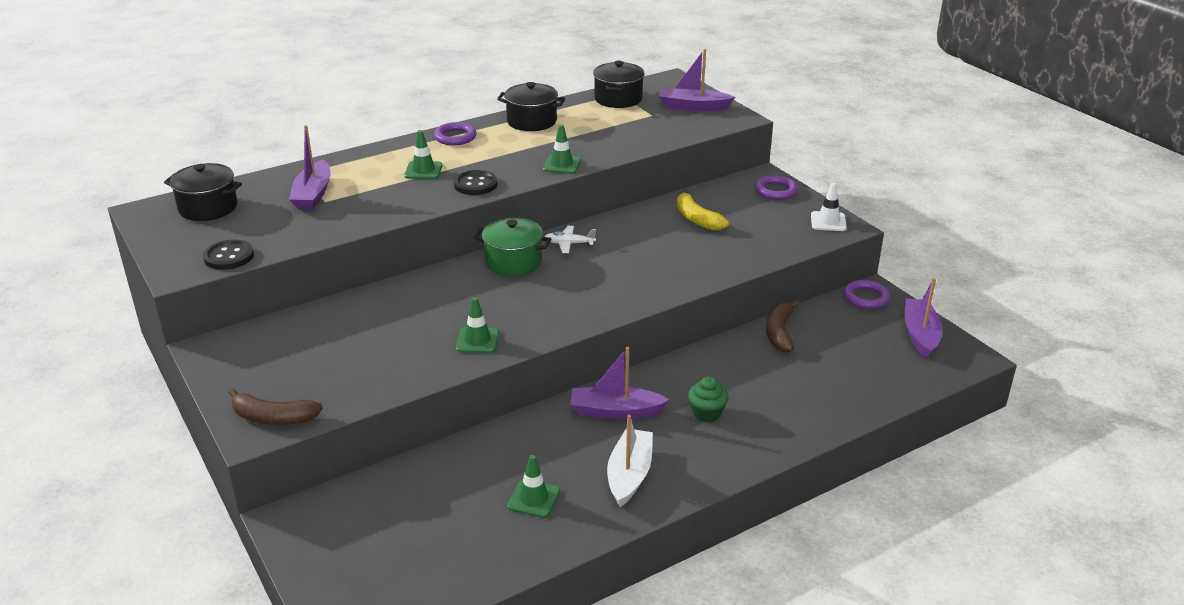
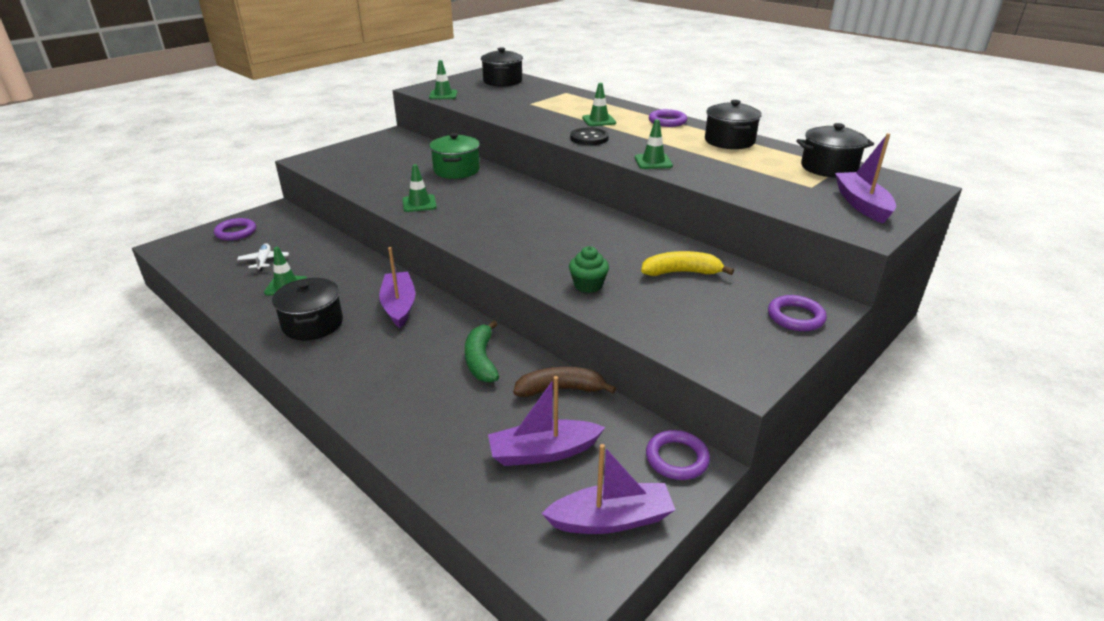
camera: 75 degrees right, 0 degrees up
(229, 256) = (443, 95): black button -> green traffic cone
(273, 418) = (321, 162): brown banana -> none
(313, 194) = (537, 99): purple boat -> purple boat (543, 452)
(342, 558) = (236, 232): none -> purple ring
(513, 262) = (541, 199): green pot -> green pot (456, 170)
(569, 244) = (585, 217): white plane -> white plane (264, 261)
(629, 474) = (312, 324): white boat -> black pot
(696, 219) = (681, 272): yellow banana -> yellow banana turned 45 degrees clockwise
(706, 413) = (403, 355): green cupcake -> green cupcake (588, 285)
(727, 368) = (481, 360): none -> green banana
(828, 221) = (749, 363): white traffic cone -> none

